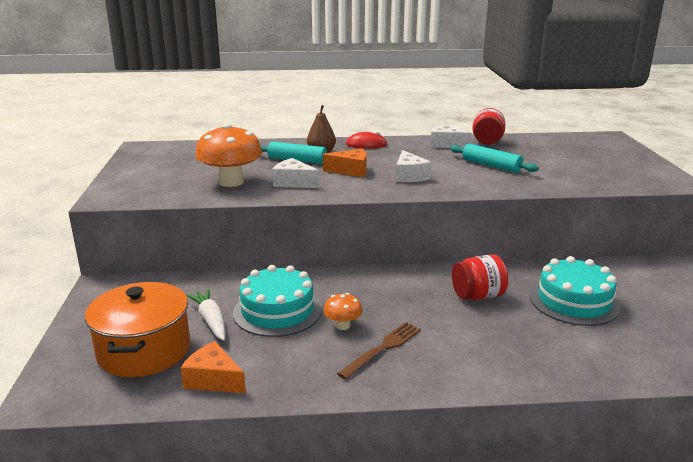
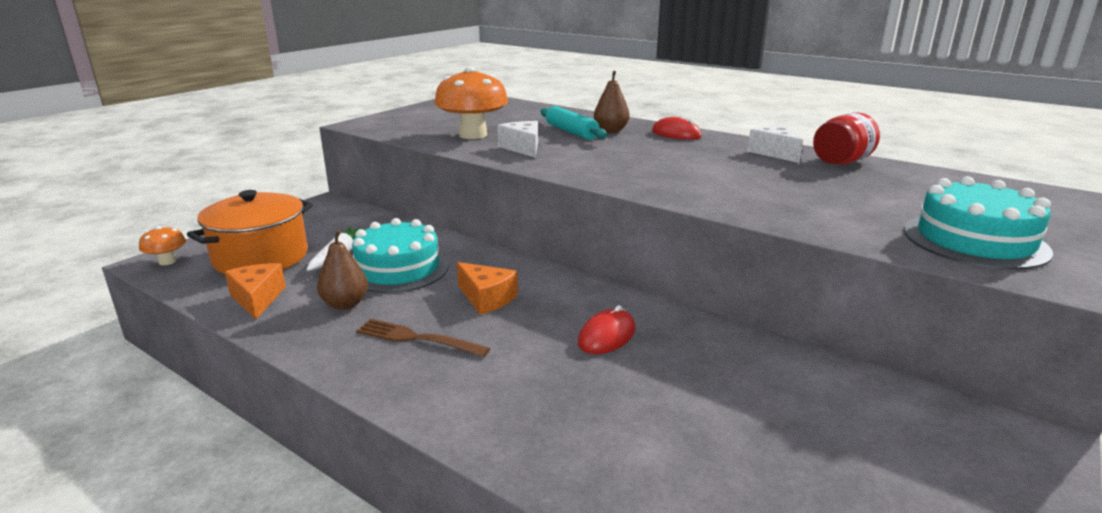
camera: 40 degrees right, 0 degrees up
(290, 351) = (345, 304): none -> brown pear
(342, 325) = (424, 303): orange mushroom -> orange mushroom (167, 261)
(351, 171) = (601, 152): orange cheese -> orange cheese (486, 298)
(382, 348) = (417, 339): brown fork -> brown fork turned 150 degrees counterclockwise
(409, 176) = (653, 171): white cheese -> none
(477, 296) = (607, 336): red jar -> red mouse
(491, 165) = (784, 185): turquoise rolling pin -> none
(574, 301) = (720, 395): turquoise cake -> turquoise cake (974, 241)

